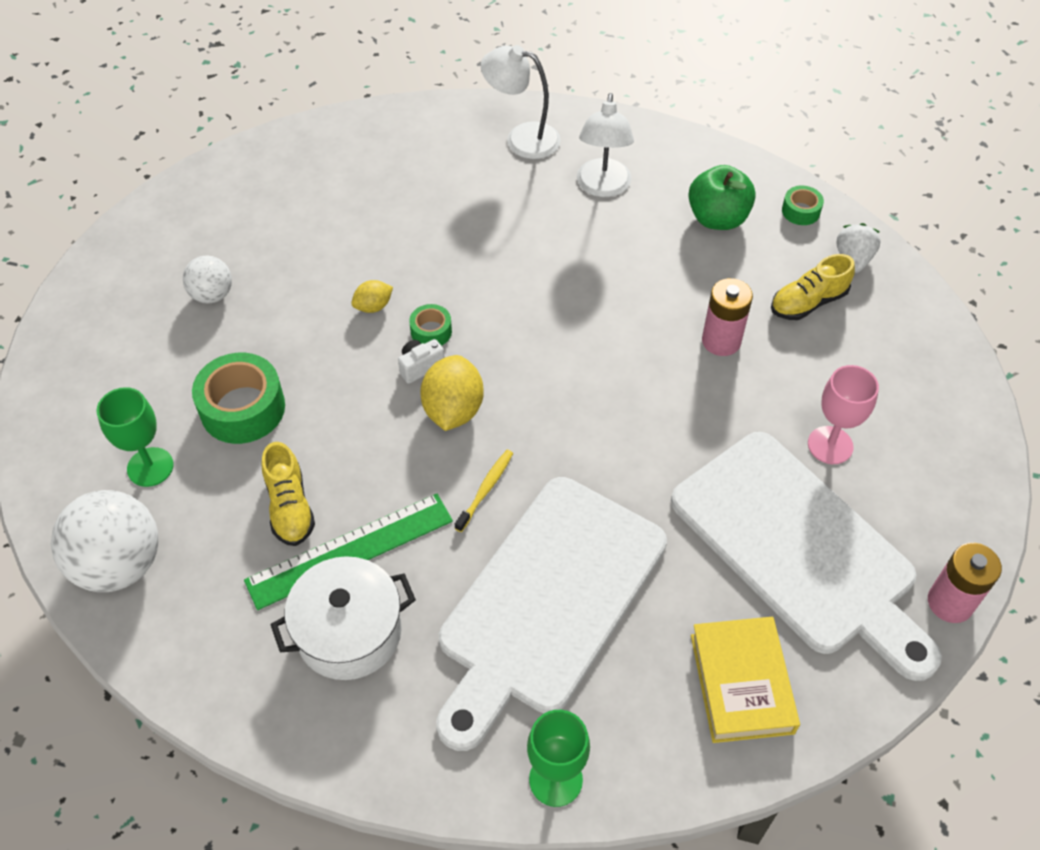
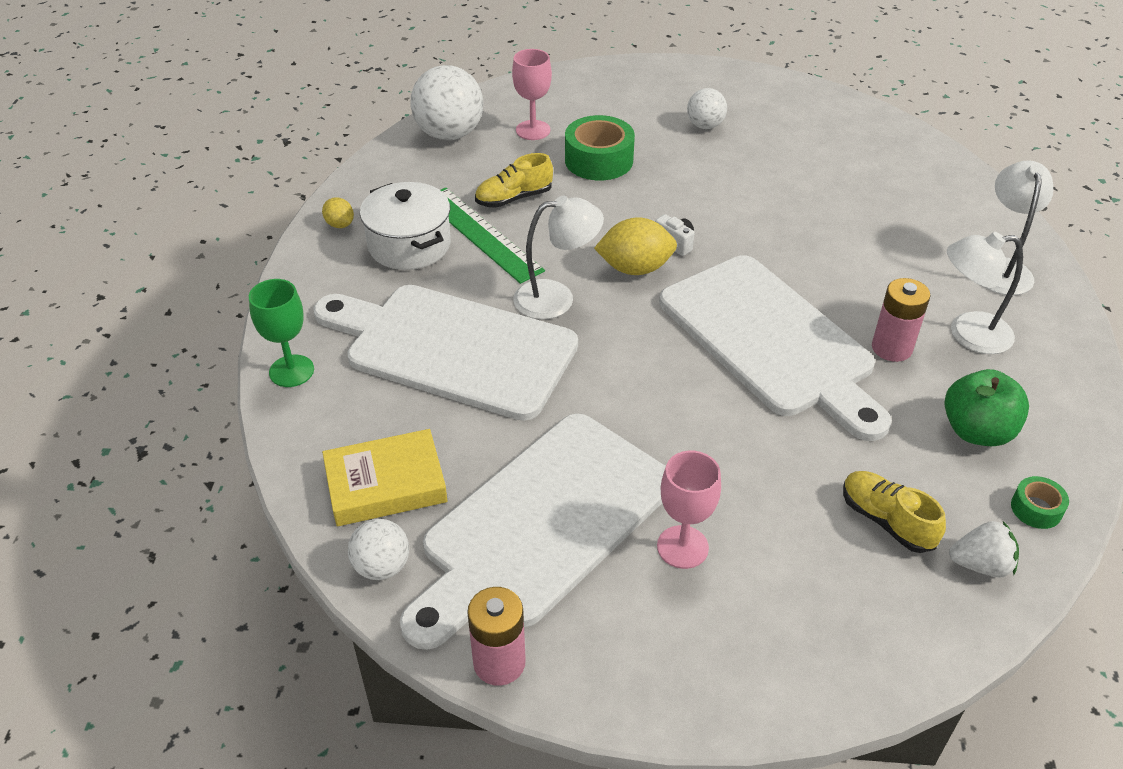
camera: 80 degrees right, 10 degrees down
(150, 467) = (533, 130): green goblet -> pink goblet
(373, 306) = (731, 207): yellow lemon -> yellow lemon (340, 224)
(431, 331) = (717, 244): green tape -> none
(485, 490) = (556, 298): yellow toothbrush -> white lamp
(585, 324) = (770, 340): none -> white cutting board
(721, 341) = (793, 445): pink battery -> pink battery (891, 348)
(846, 693) = (382, 566): none -> white ball

